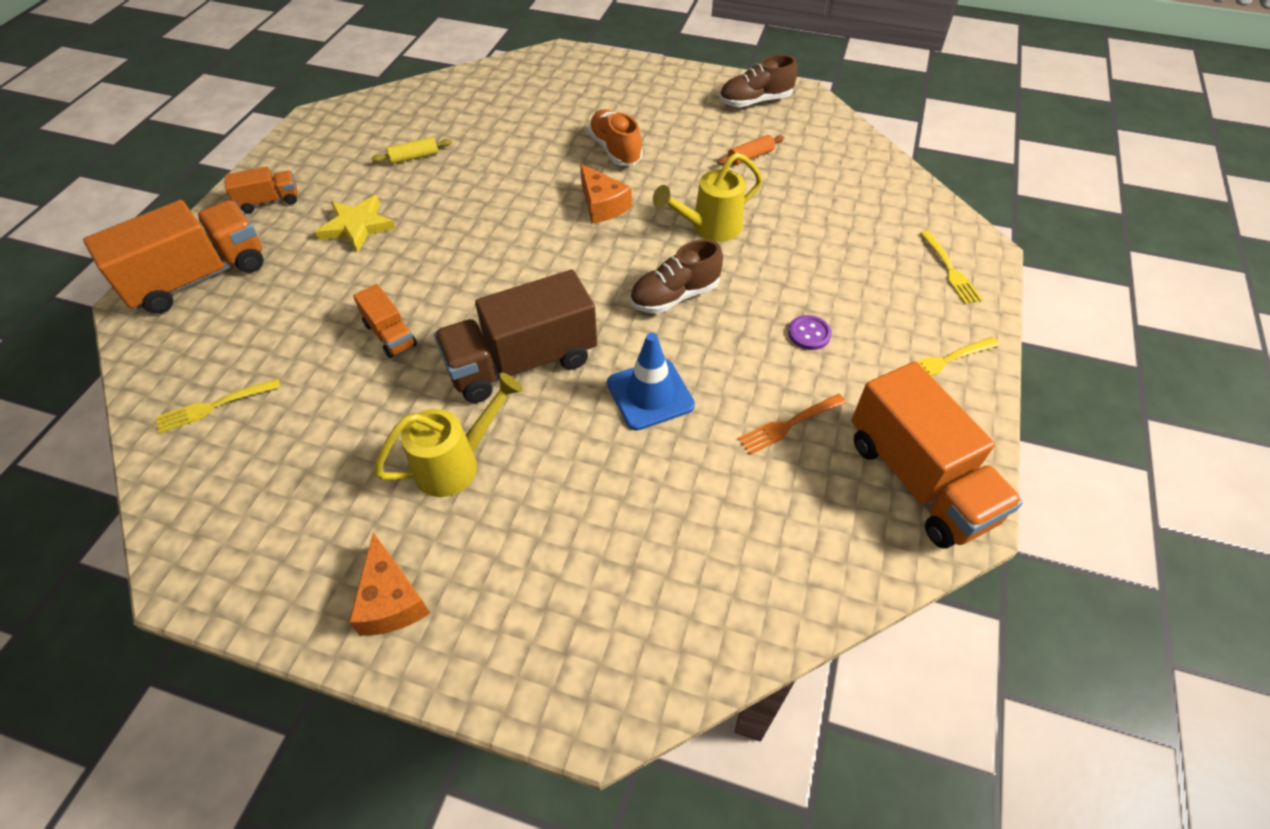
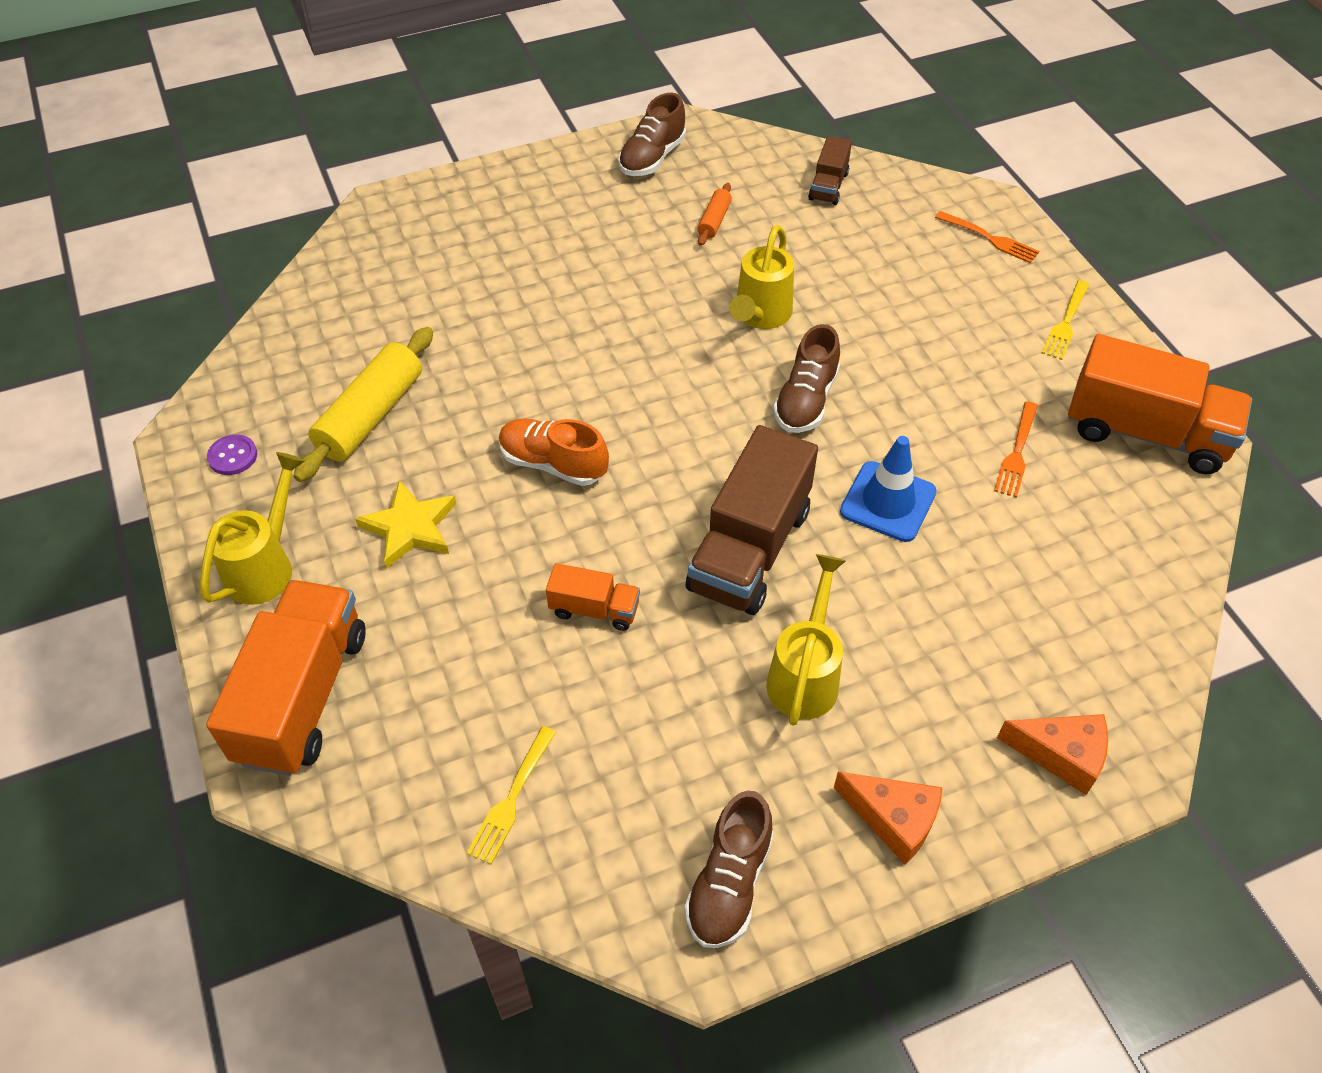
camera: 40 degrees left, 0 degrees up
(251, 552) = (729, 883): none -> brown shoe
(269, 201) = (266, 565): orange truck -> yellow watering can
(414, 157) = (371, 416): yellow rolling pin -> yellow rolling pin, size x2.03
(602, 205) = (635, 351): orange cheese -> orange cheese (1061, 755)
(615, 150) = (578, 286): orange shoe -> orange shoe (553, 464)
(809, 334) = (948, 364): purple button -> purple button (233, 456)
(860, 175) = (828, 186): none -> brown truck
(950, 270) = (989, 238): yellow fork -> orange fork

